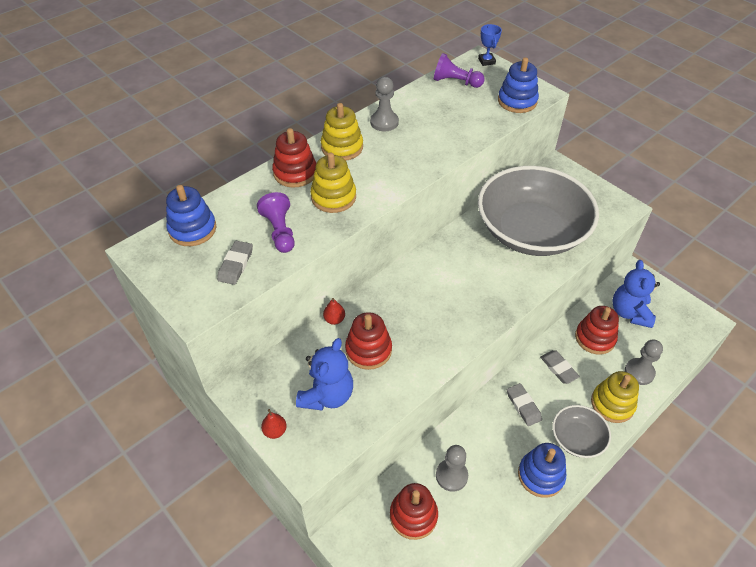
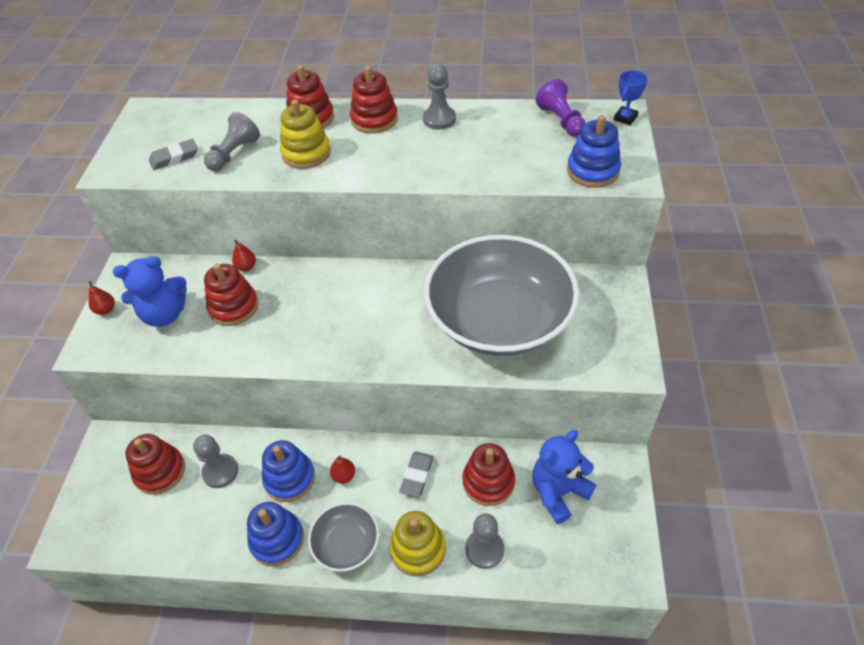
camera: 50 degrees right, 0 degrees up
(192, 229) = (190, 116): blue stacking toy -> blue stacking toy (289, 478)
(280, 231) = (234, 153): purple pawn -> grey pawn
(342, 147) = (374, 119): yellow stacking toy -> red stacking toy
(523, 406) = (344, 476): grey eraser -> red pear

